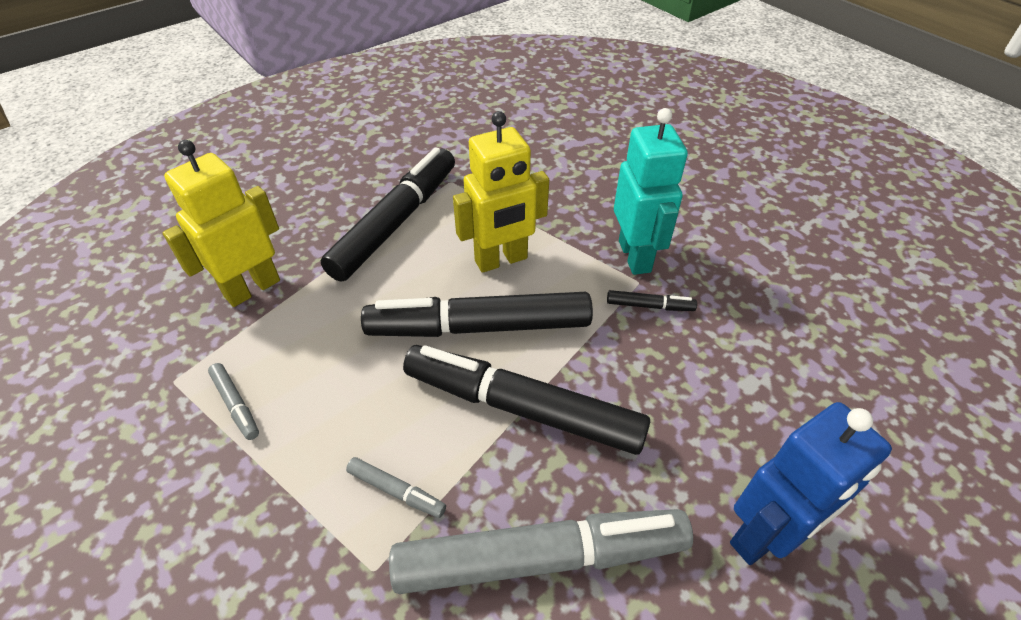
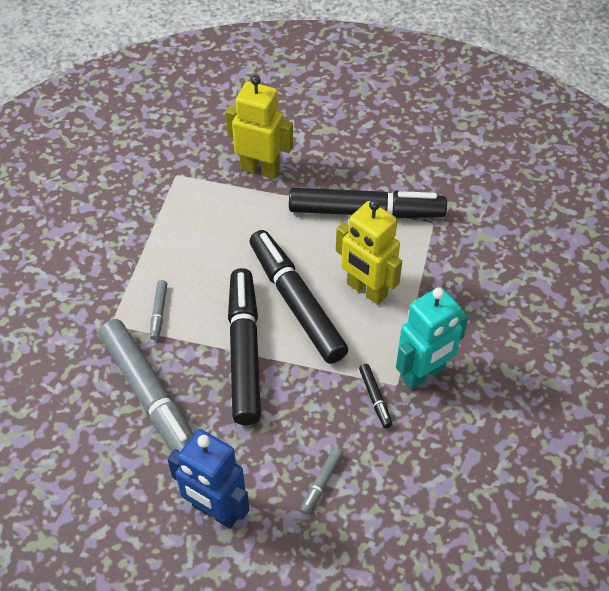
camera: 65 degrees right, 5 degrees up
(236, 404) = (175, 211): grey marker -> grey marker (321, 483)

